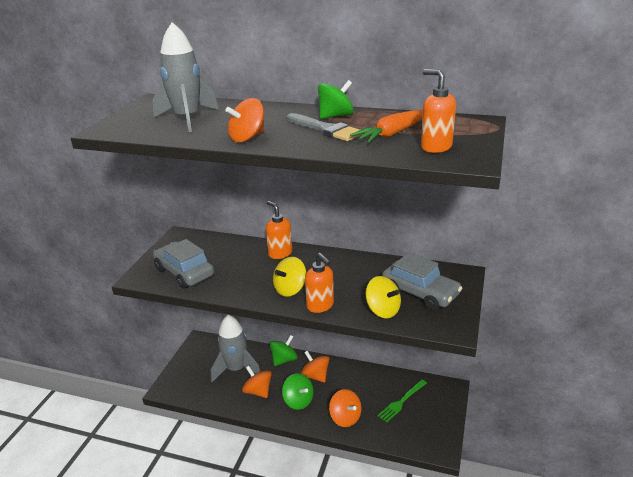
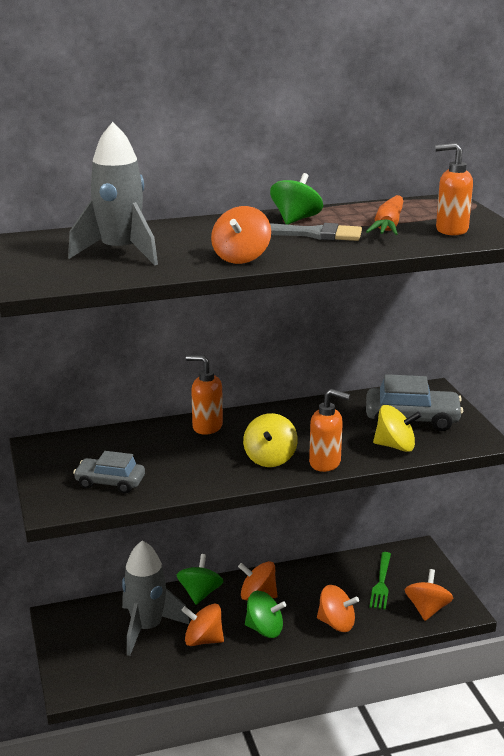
camera: 35 degrees left, 5 degrees down
(184, 272) = (110, 482): grey car -> grey car, size x0.65
(415, 436) = (427, 609): none -> orange spinning top

